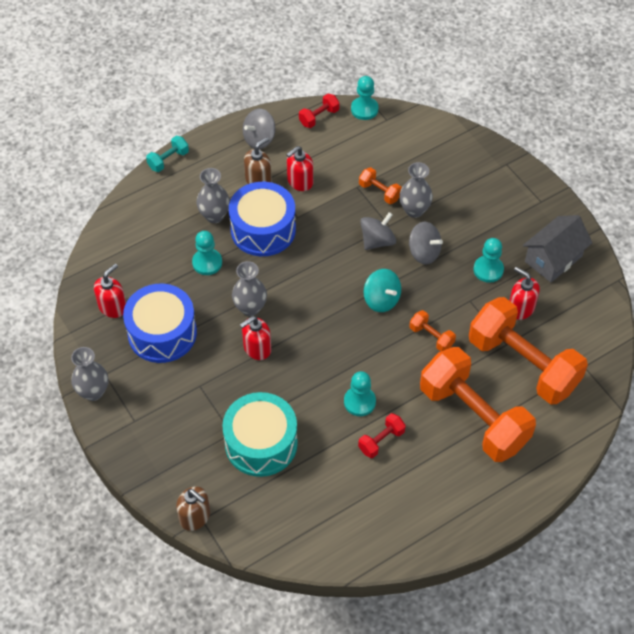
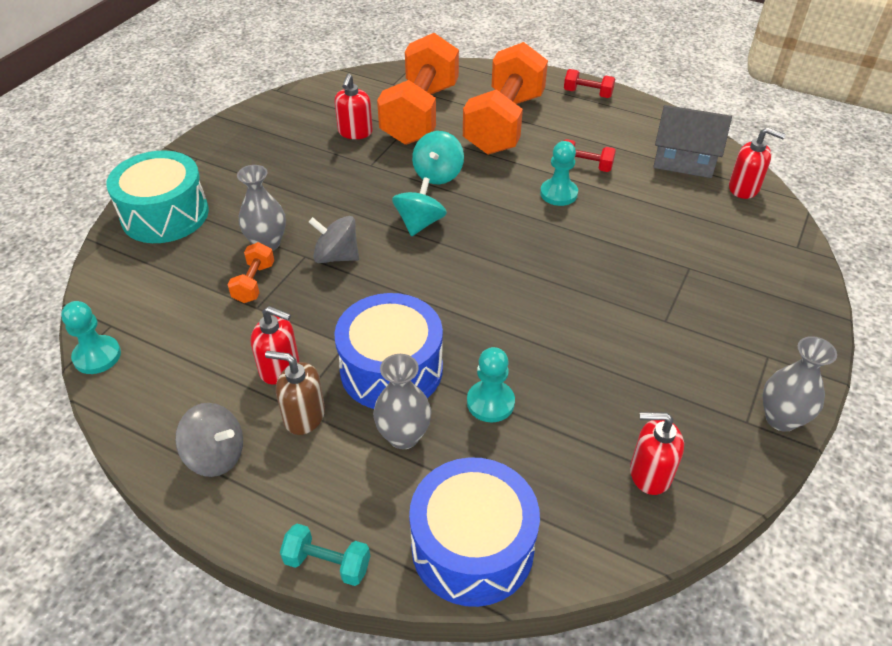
camera: 120 degrees left, 10 degrees down
(162, 333) = (635, 393): blue drum -> blue drum (472, 547)
(195, 517) = (801, 252): brown soap dispenser -> none
(250, 308) = (522, 325): grey vase -> none
(257, 348) = (571, 294): red soap dispenser -> red soap dispenser (744, 188)
(261, 443) = (676, 241): turquoise drum -> turquoise drum (165, 215)
(319, 117) = (134, 401): red dumbbell -> red dumbbell (587, 94)
(424, 252) = (328, 215): grey spinning top -> none
(431, 337) = (438, 174): orange dumbbell -> turquoise spinning top
(488, 270) = (320, 165): turquoise pawn -> none
(553, 259) = (275, 130): grey house -> grey house (684, 161)

